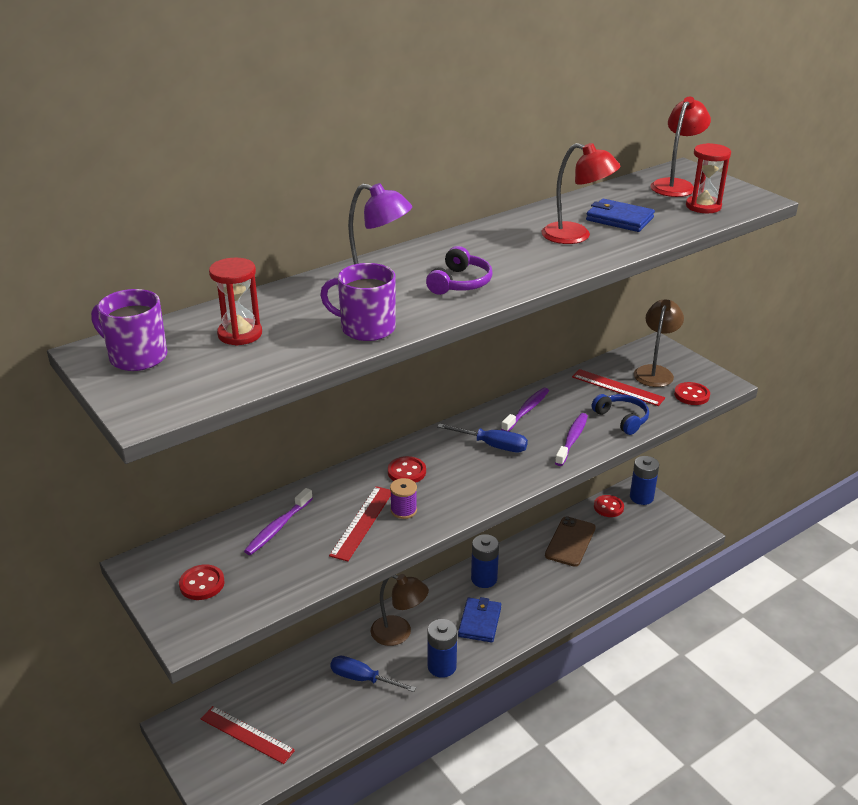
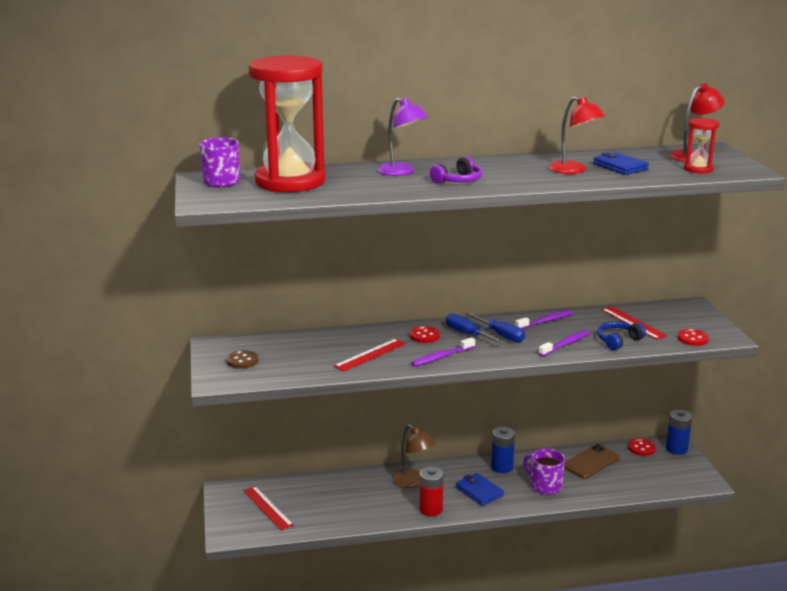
camera: 25 degrees right, 10 degrees down
(202, 584) = (242, 361): red button -> brown button
(240, 334) = (290, 181): red hourglass -> red hourglass, size x2.35
(277, 528) = (312, 345): purple toothbrush -> purple toothbrush (441, 357)
(363, 679) = (368, 500): blue screwdriver -> blue screwdriver (467, 334)
(366, 328) = (370, 191): purple mug -> purple mug (545, 486)
(403, 510) = (404, 355): purple spool -> none
(442, 666) = (431, 509): blue battery -> red battery
(480, 622) = (479, 491): blue wallet -> blue wallet turned 75 degrees counterclockwise
(622, 419) = (618, 341): blue headphones -> blue headphones turned 120 degrees counterclockwise
(655, 372) = (675, 319): brown lamp -> none

